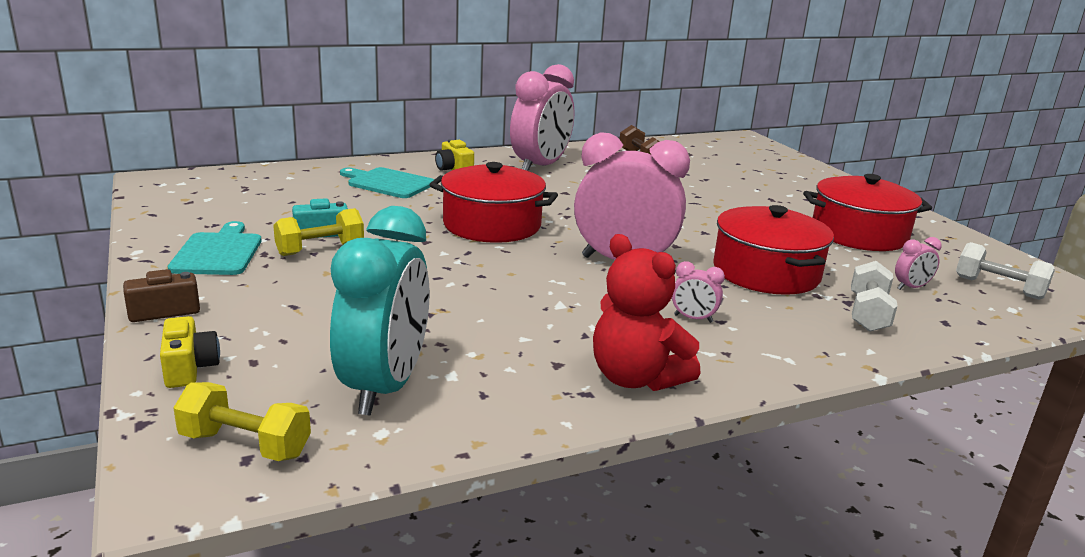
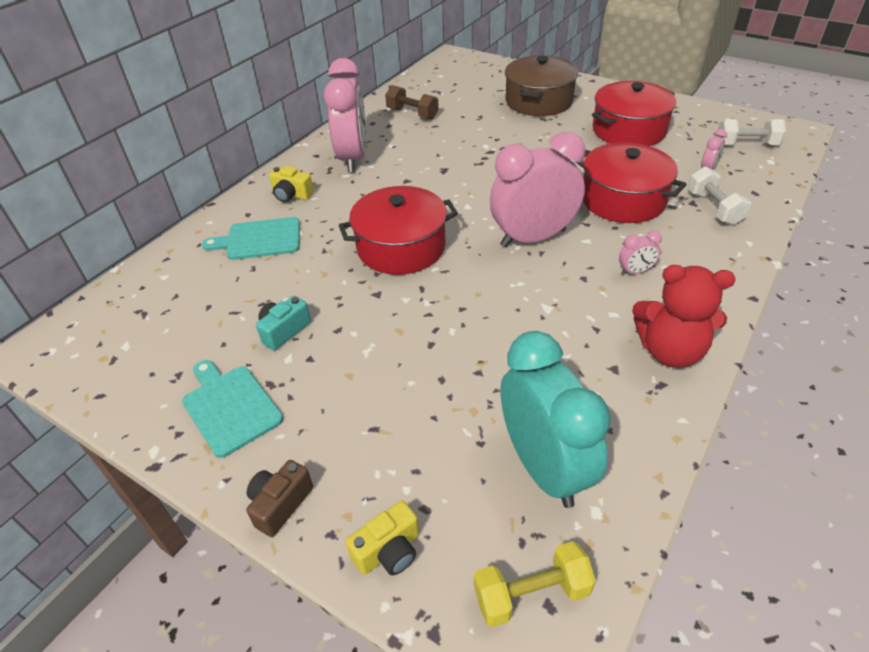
camera: 30 degrees left, 20 degrees up
(189, 368) = (388, 551): yellow camera -> yellow camera turned 105 degrees clockwise
(320, 250) = (310, 352): yellow dumbbell -> none
(786, 187) = (538, 101): none -> brown pot

